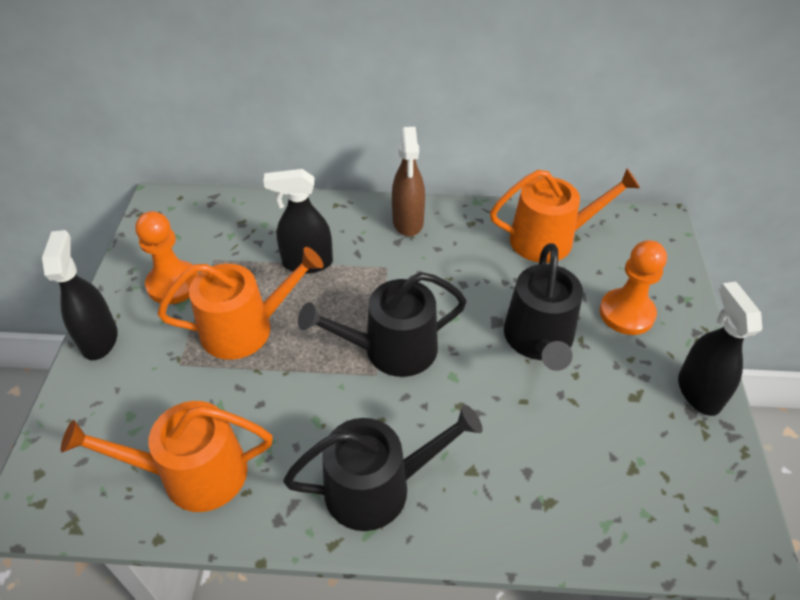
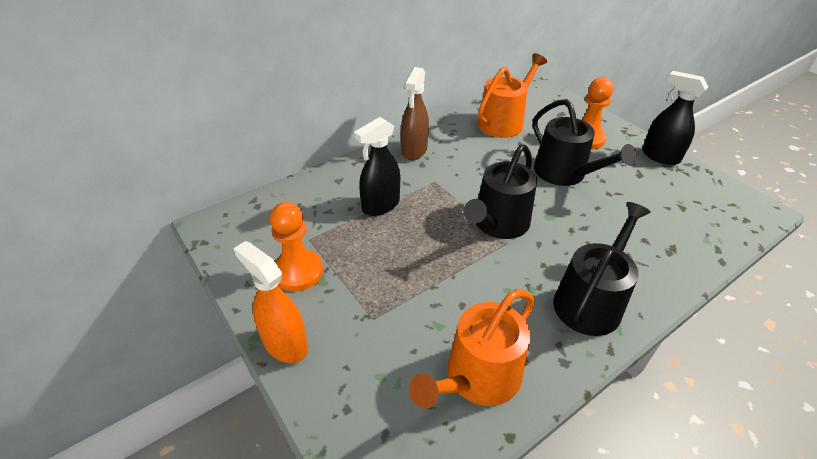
camera: 40 degrees left, 5 degrees down
(99, 339) = (285, 344): black spray bottle -> orange spray bottle
(246, 328) = (391, 267): orange watering can -> none
(408, 222) = (414, 151): brown spray bottle -> brown spray bottle turned 60 degrees clockwise

